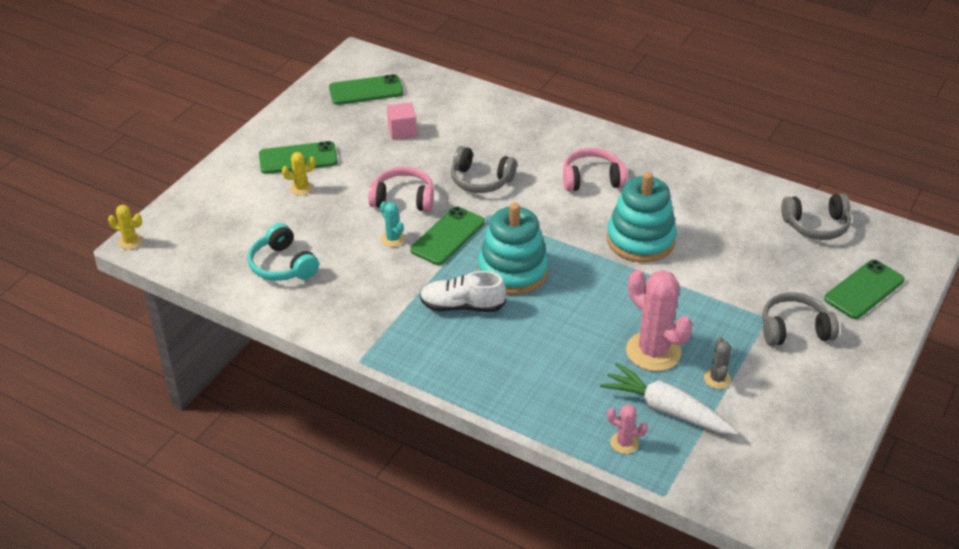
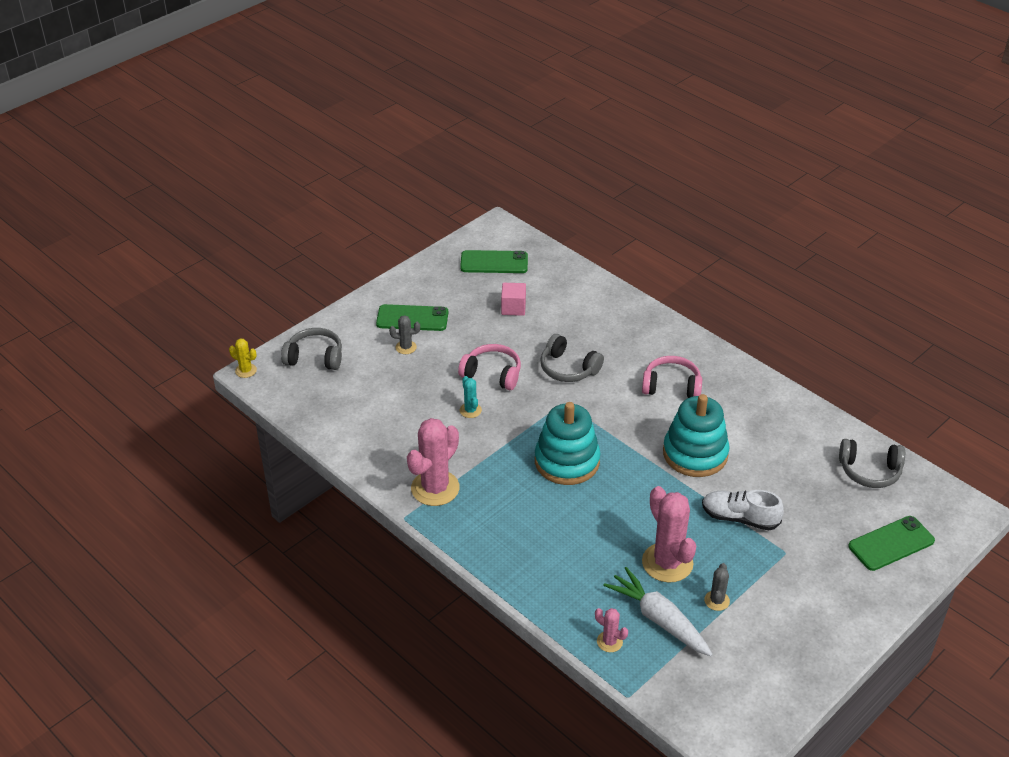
camera: 15 degrees right, 0 degrees up
(282, 265) = (366, 417): turquoise headphones -> none
(301, 188) = (406, 347): yellow cactus -> grey cactus
(383, 324) = (435, 488): none -> pink cactus
(447, 236) = (520, 417): green phone -> none
(462, 306) = (510, 485): white shoe -> white shoe (739, 518)
(794, 329) = (808, 569): grey headphones -> grey headphones (315, 357)

